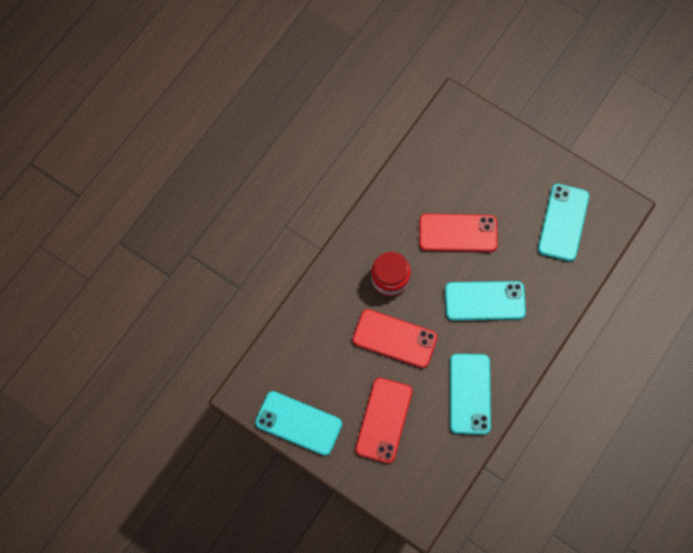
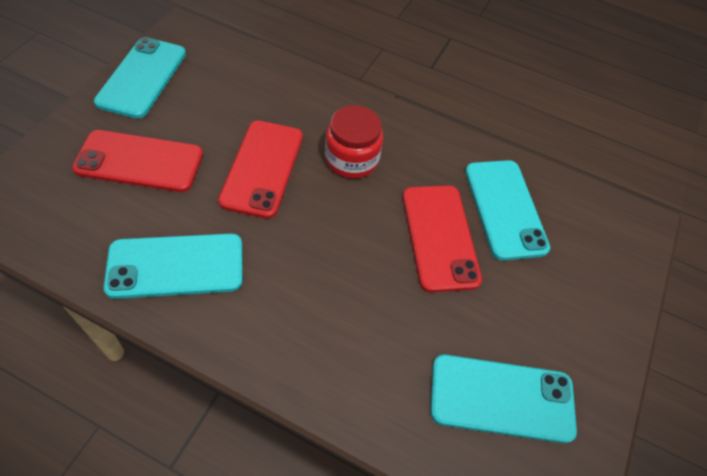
camera: 75 degrees right, 15 degrees down
(485, 301) = (334, 279): turquoise phone -> turquoise phone (505, 209)

